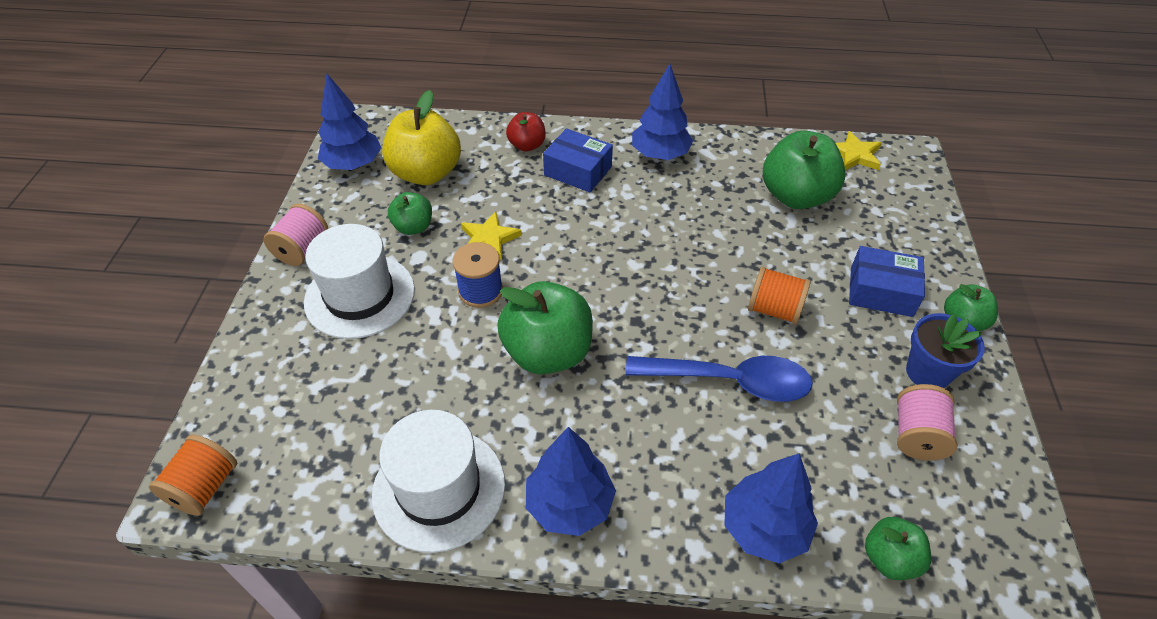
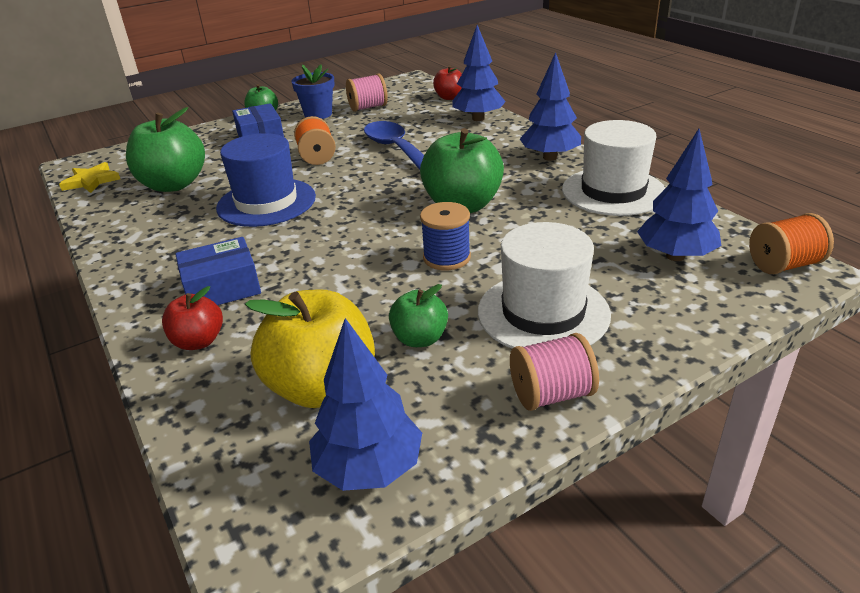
camera: 125 degrees left, 15 degrees down
(489, 239) = (381, 286): yellow star -> none
(578, 171) = (222, 288): blue box -> blue box turned 75 degrees clockwise
(660, 155) = (155, 257): blue tree -> blue tree (675, 256)
(695, 236) = (266, 202): none -> blue hat
(889, 558) = (449, 97): green apple -> red apple

